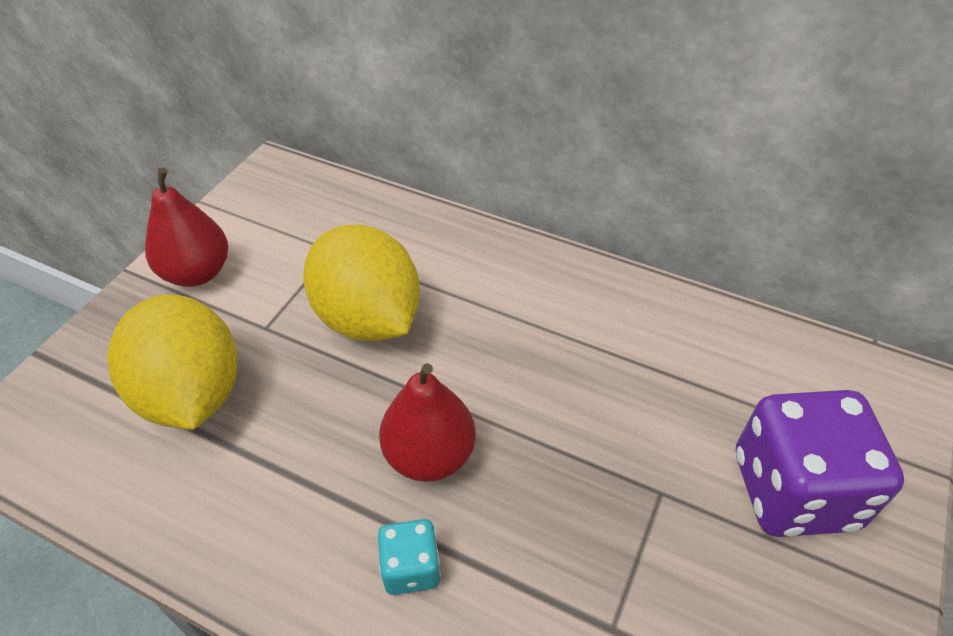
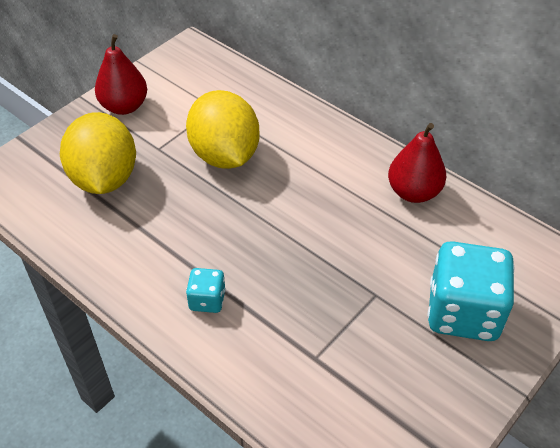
camera: 15 degrees right, 0 degrees up
(429, 455) = (238, 243): red pear -> red pear (413, 192)
(793, 490) = (463, 312): purple dice -> turquoise dice

